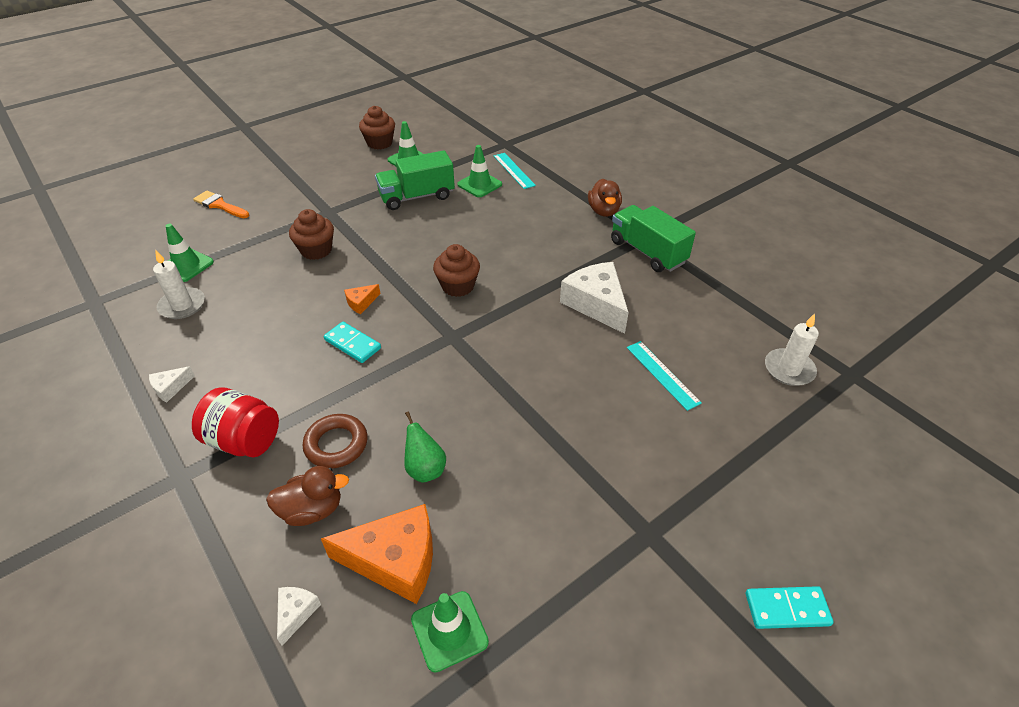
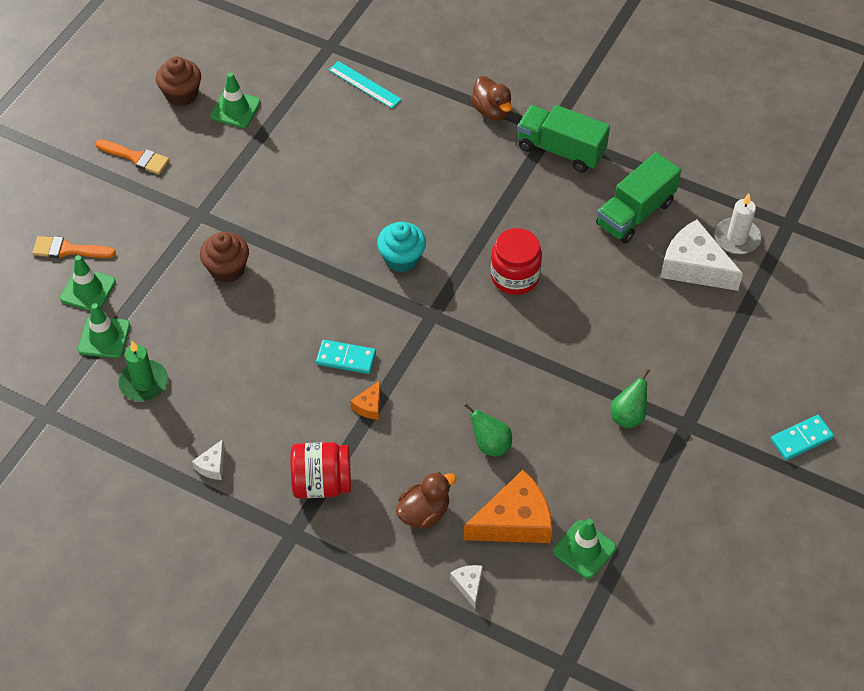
camera: 25 degrees left, 10 degrees up
(182, 305) = (144, 383): white candle -> green candle
(317, 168) = (136, 157): none -> orange brush
(336, 444) = (403, 454): brown ring -> none
(361, 302) = (321, 312): orange cheese -> orange cheese (369, 406)
(417, 197) = (282, 160): green truck -> green truck (635, 213)
(458, 286) = (402, 258): brown cupcake -> turquoise cupcake
(479, 184) = (340, 118): green traffic cone -> green traffic cone (88, 290)
(547, 331) = (515, 276): none -> red jar
(586, 497) = (628, 416): none -> green pear
(596, 304) = (543, 230): white cheese -> white cheese (694, 266)
(662, 374) = (636, 283): turquoise ruler -> none

